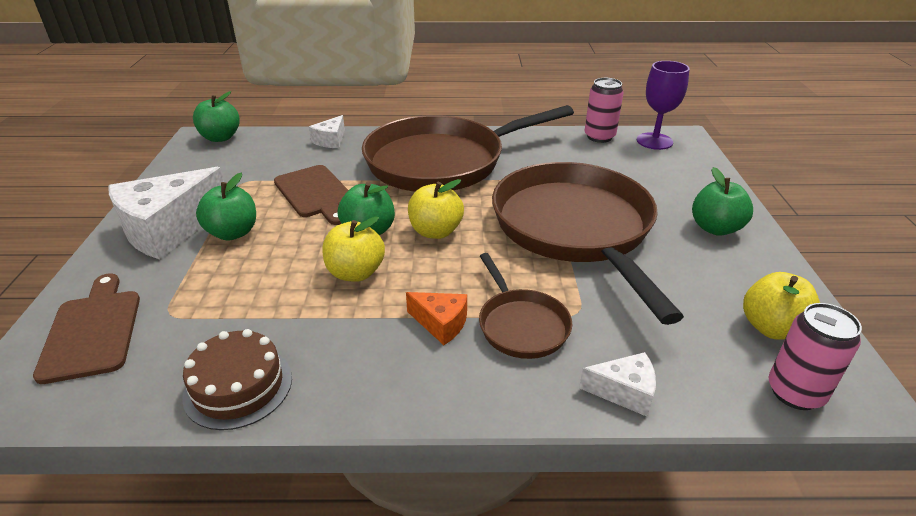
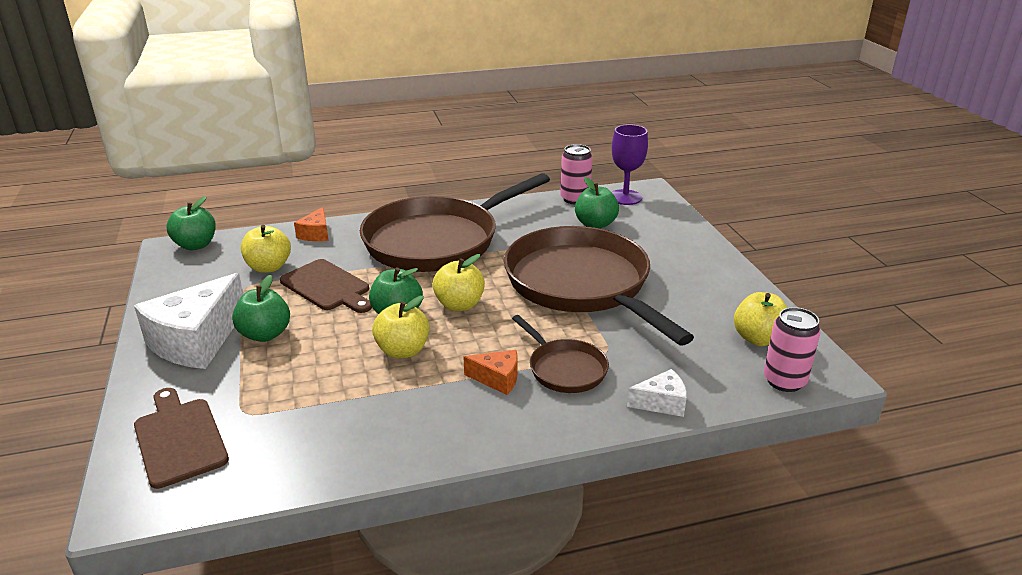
camera: 15 degrees left, 5 degrees down
(238, 386) = (345, 456): brown cake -> none
(272, 166) = (269, 267): none -> yellow apple
(331, 140) = (316, 234): white cheese -> orange cheese
(715, 228) = (697, 267): green apple -> green apple (595, 224)

